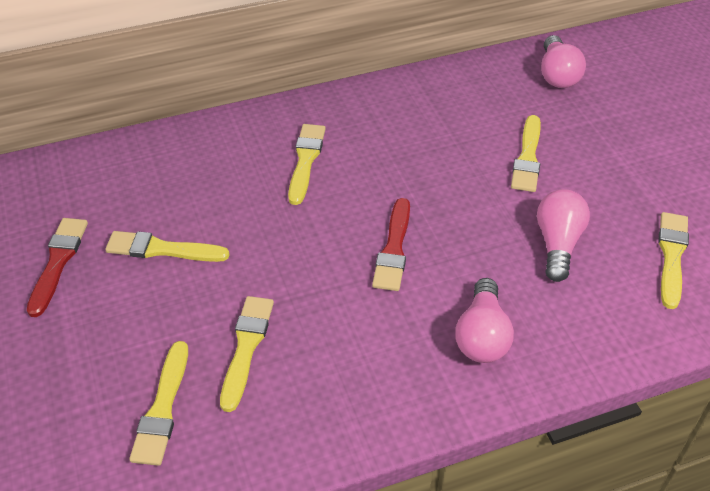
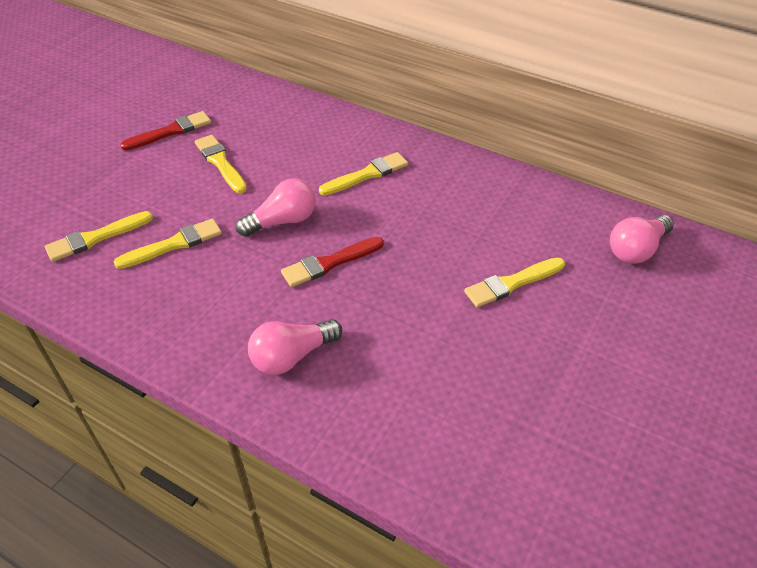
camera: 50 degrees right, 0 degrees up
(557, 244) = (434, 351): pink light bulb -> pink light bulb (282, 221)
(671, 256) = (504, 436): yellow brush -> none

